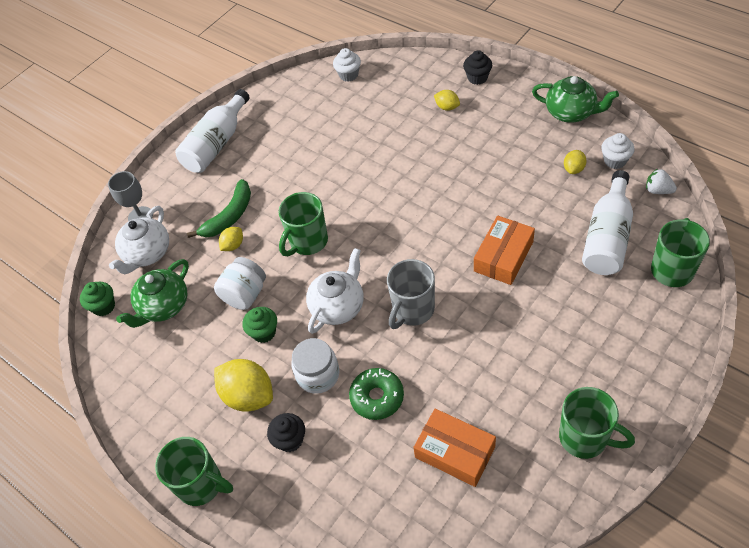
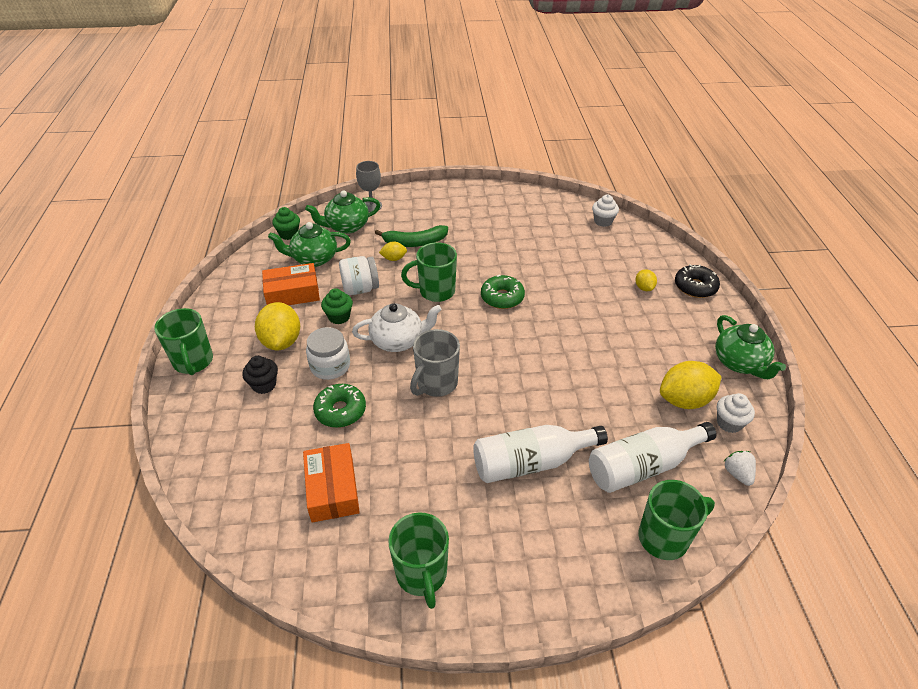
camera: 40 degrees right, 10 degrees down
(147, 254) = (346, 226): white teapot -> green teapot
(217, 144) = (466, 201): white bottle -> white bottle (531, 462)
(363, 202) = (502, 297): none -> green donut
(412, 310) = (436, 384): grey mug -> grey mug turned 45 degrees counterclockwise
(477, 78) = (695, 287): black cupcake -> black donut
(503, 256) = (544, 408): orange box -> orange box (292, 293)
(573, 169) = (684, 400): yellow lemon -> yellow lemon, size x1.96

